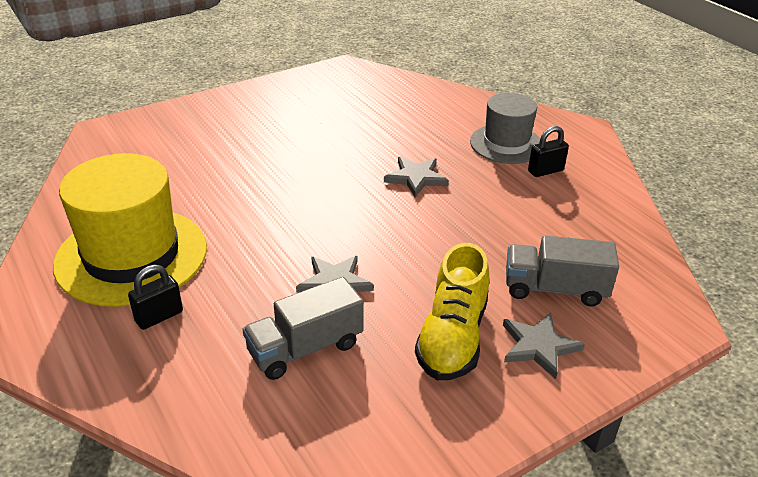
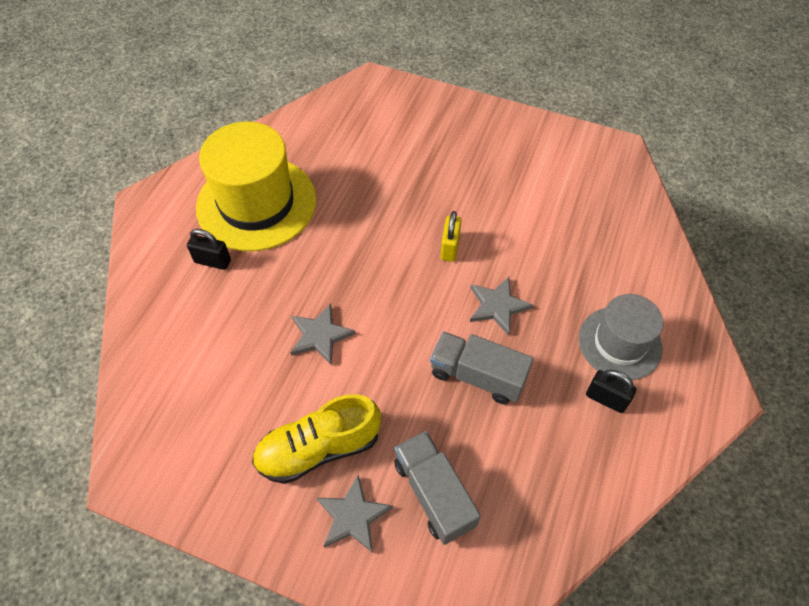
camera: 55 degrees right, 20 degrees up
(305, 348) = (241, 362): grey truck -> grey truck (477, 376)
(333, 174) = (450, 247): none -> yellow padlock

